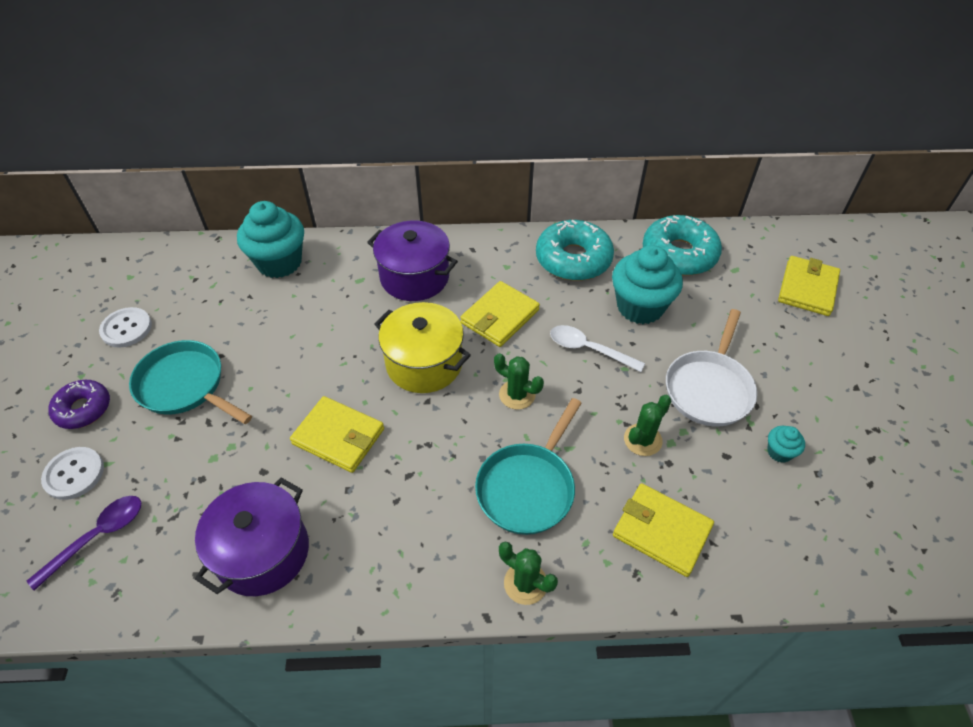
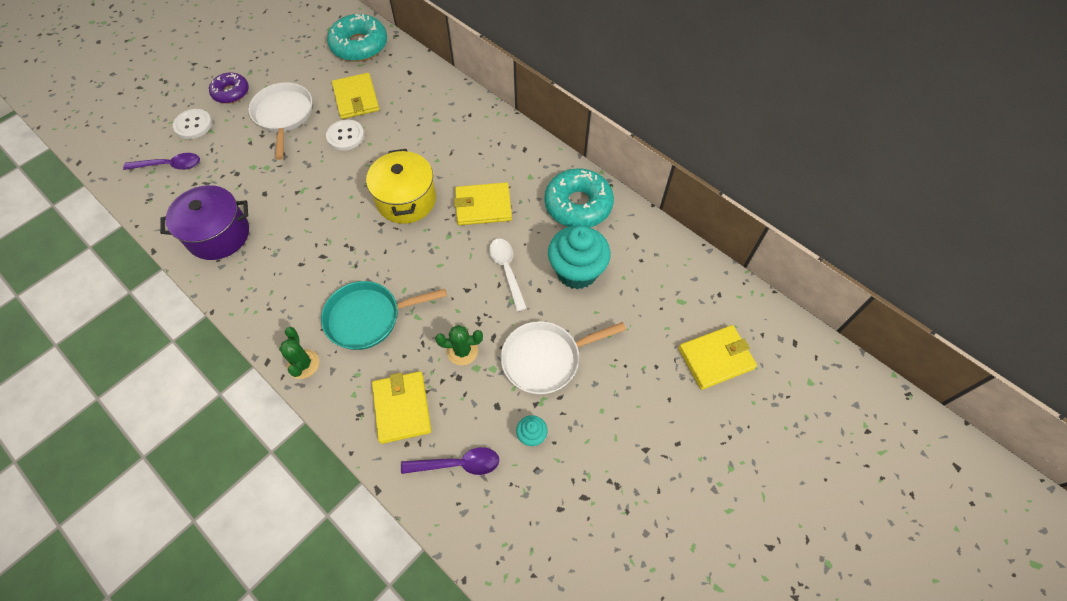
camera: 45 degrees right, 10 degrees up
(126, 328) = (294, 60): white button -> white button (345, 136)
(185, 386) = (284, 116): turquoise pan -> white pan
(279, 262) = (408, 75): turquoise cupcake -> none
(339, 436) = (316, 205): yellow wallet -> yellow wallet (356, 98)
(414, 277) = (467, 141): purple pot -> none
(517, 395) = (430, 261): green cactus -> none
(679, 254) = (655, 258): turquoise donut -> turquoise donut (359, 46)
(763, 528) = (458, 464): none -> purple spoon

